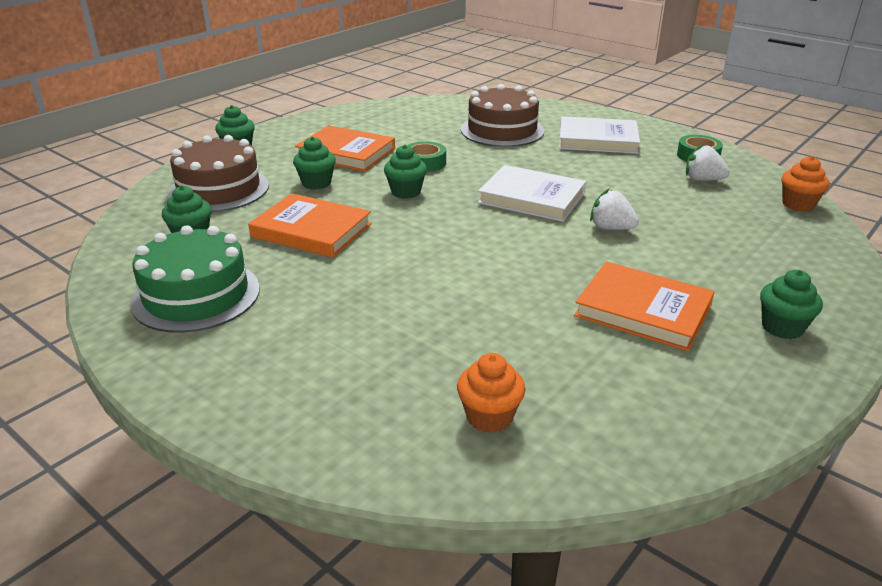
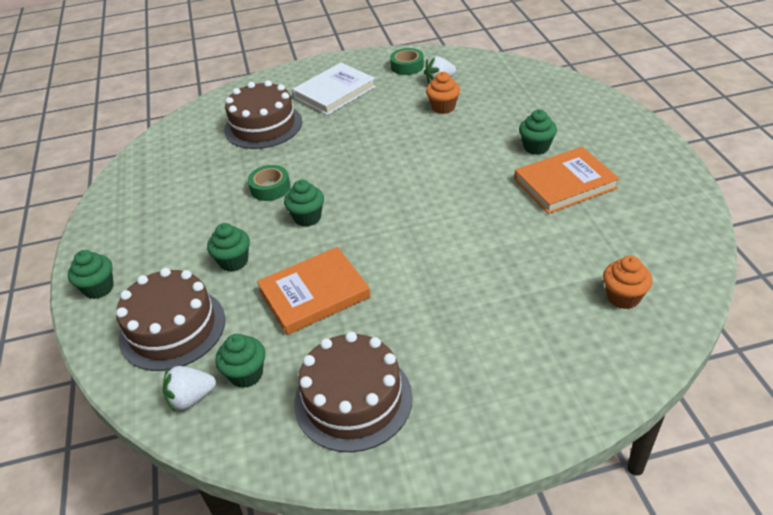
camera: 50 degrees left, 10 degrees up
(196, 295) = (353, 400): green cake -> brown cake
(346, 153) = (197, 223): orange book -> none
(531, 198) = (385, 161): white book -> none
(611, 228) = (461, 148): white strawberry -> white strawberry (191, 398)
(782, 327) = (621, 144): green cupcake -> green cupcake (536, 147)
(798, 204) = (505, 66): orange cupcake -> orange cupcake (443, 107)

